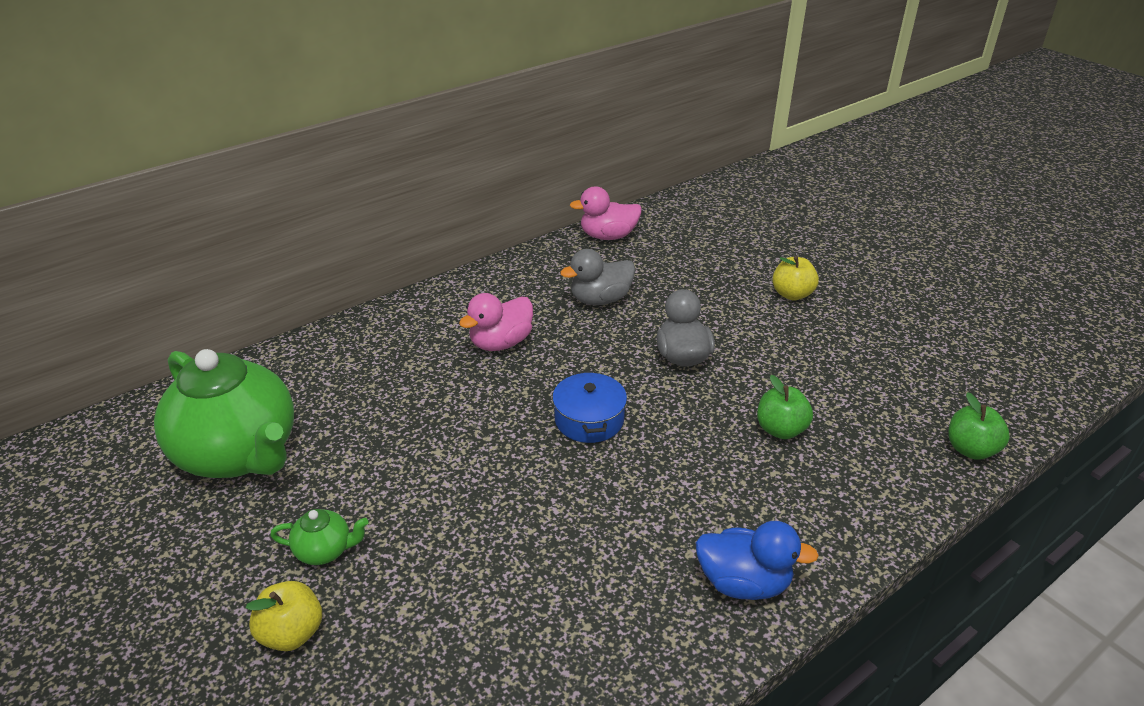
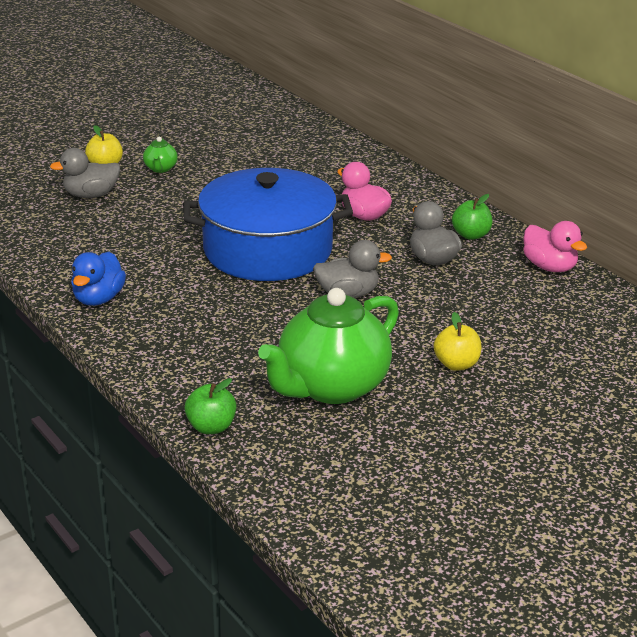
camera: 90 degrees right, 5 degrees down
(239, 454) = (245, 138): green teapot -> green teapot (331, 386)
(410, 639) = (91, 195): none -> grey duck
(589, 420) = (267, 250): blue pot -> blue pot, size x2.38
(608, 236) = (549, 267): pink duck -> pink duck turned 150 degrees clockwise
(780, 430) = (248, 331): green apple -> green apple (471, 235)

